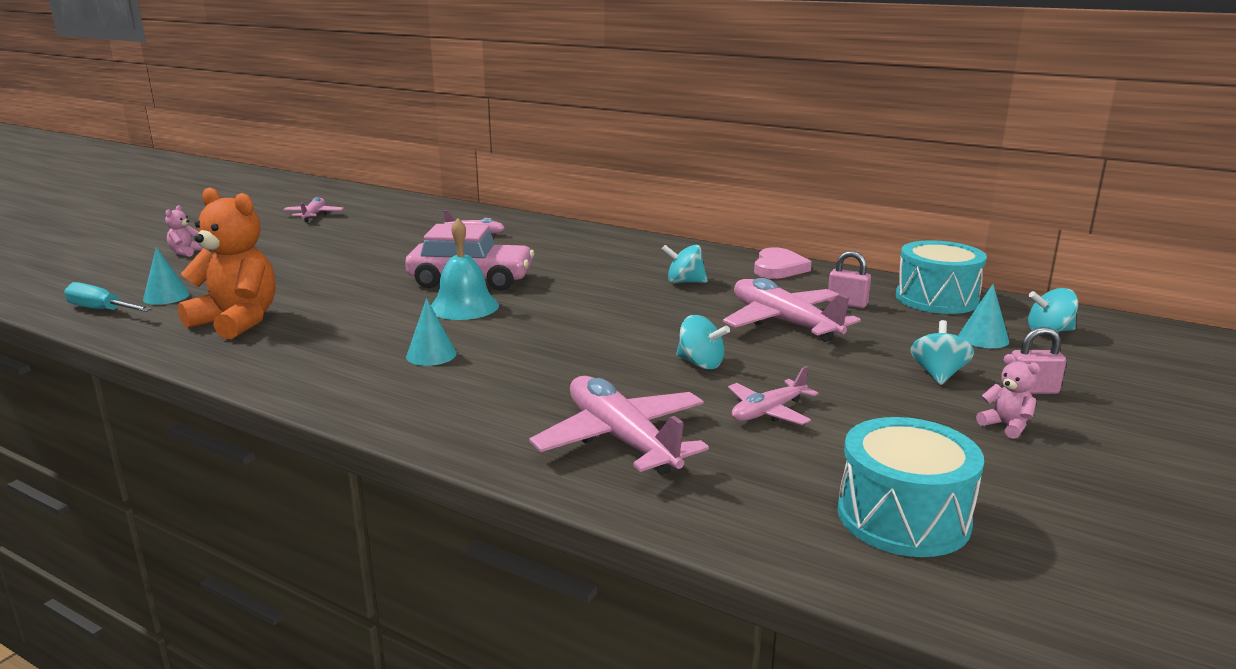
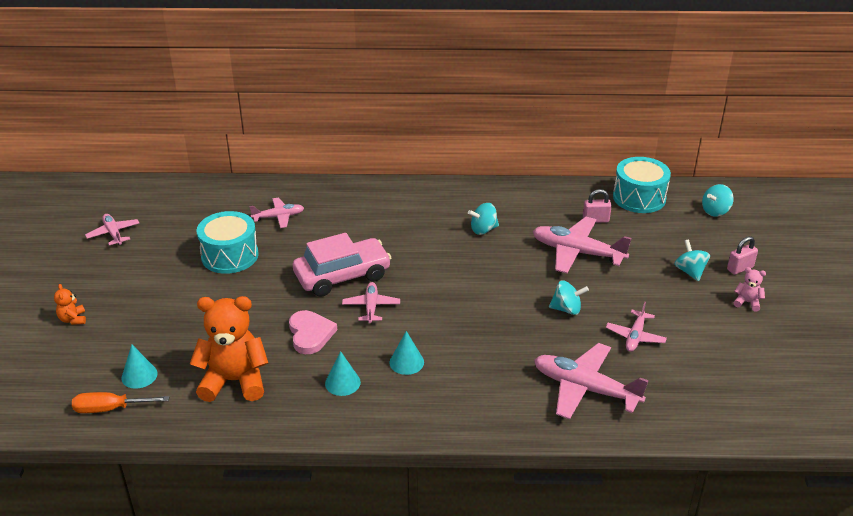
camera: 30 degrees left, 15 degrees up
(101, 310) = (111, 409): turquoise screwdriver -> orange screwdriver
(185, 252) = (73, 319): pink teddy bear -> orange teddy bear
(464, 306) = (371, 307): turquoise bell -> pink plane
(778, 268) = (526, 193): pink heart -> pink heart (310, 334)
(903, 517) = (749, 386): turquoise drum -> turquoise drum (230, 255)
(983, 338) = (689, 229): turquoise cone -> turquoise cone (342, 383)

